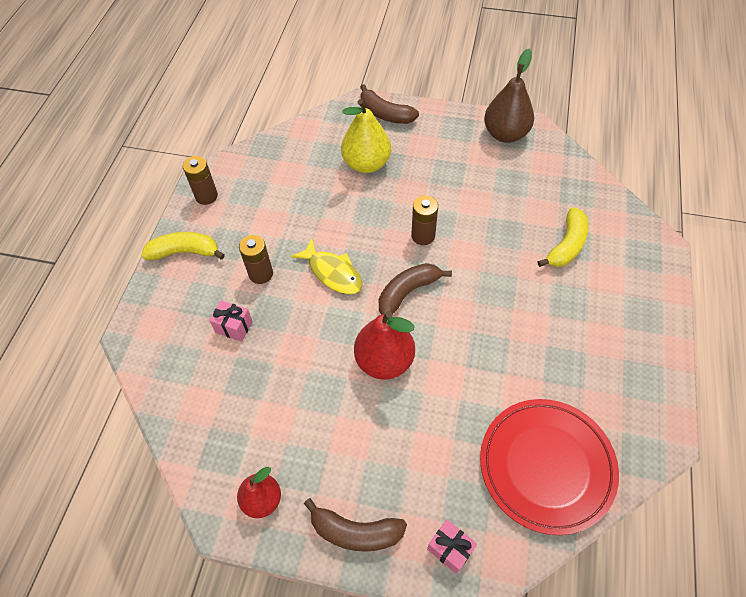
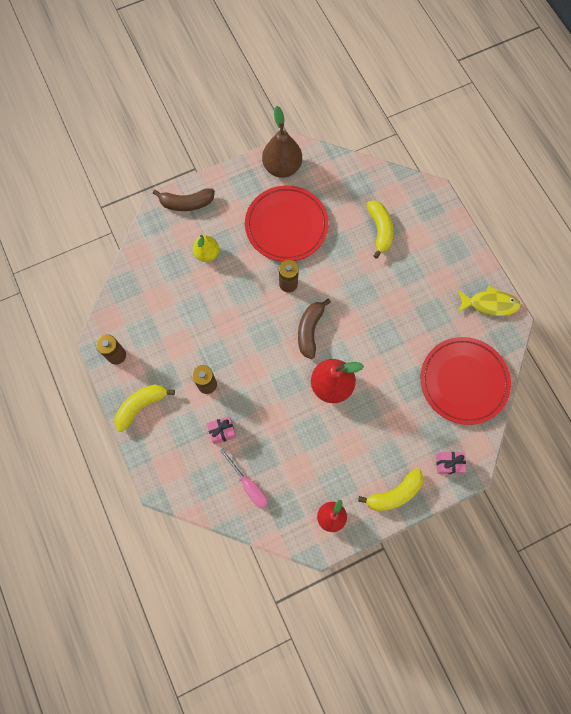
camera: 40 degrees left, 15 degrees up
(210, 398) = (248, 485): none -> pink screwdriver
(333, 273) = (253, 350): yellow fish -> yellow fish (490, 304)
(355, 532) = (394, 493): brown banana -> yellow banana
(366, 164) = (207, 254): yellow pear -> yellow pear, size x0.63
(466, 184) = (286, 225): none -> red plate

